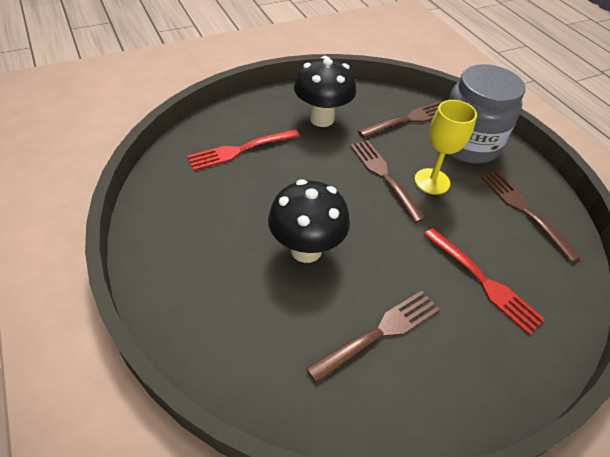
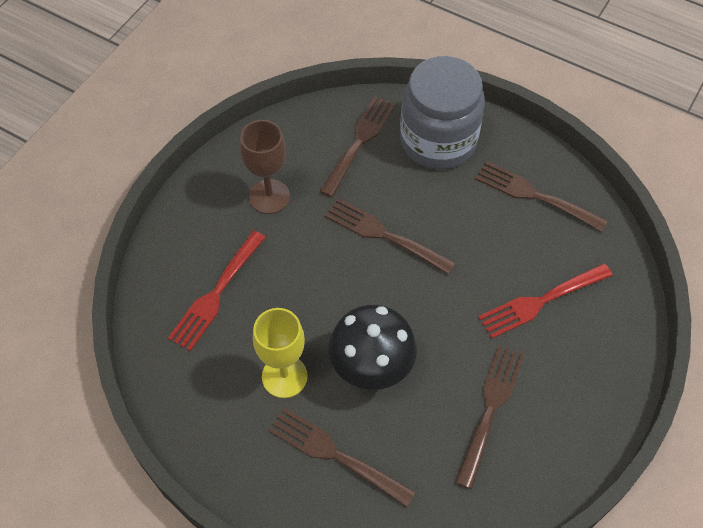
camera: 30 degrees left, 10 degrees up
(231, 289) = (336, 455): none -> brown fork
(322, 119) = (269, 196): black mushroom -> brown goblet
(432, 181) = (433, 213): yellow goblet -> yellow goblet (284, 376)
(482, 281) = (541, 301): red fork -> red fork turned 135 degrees clockwise

